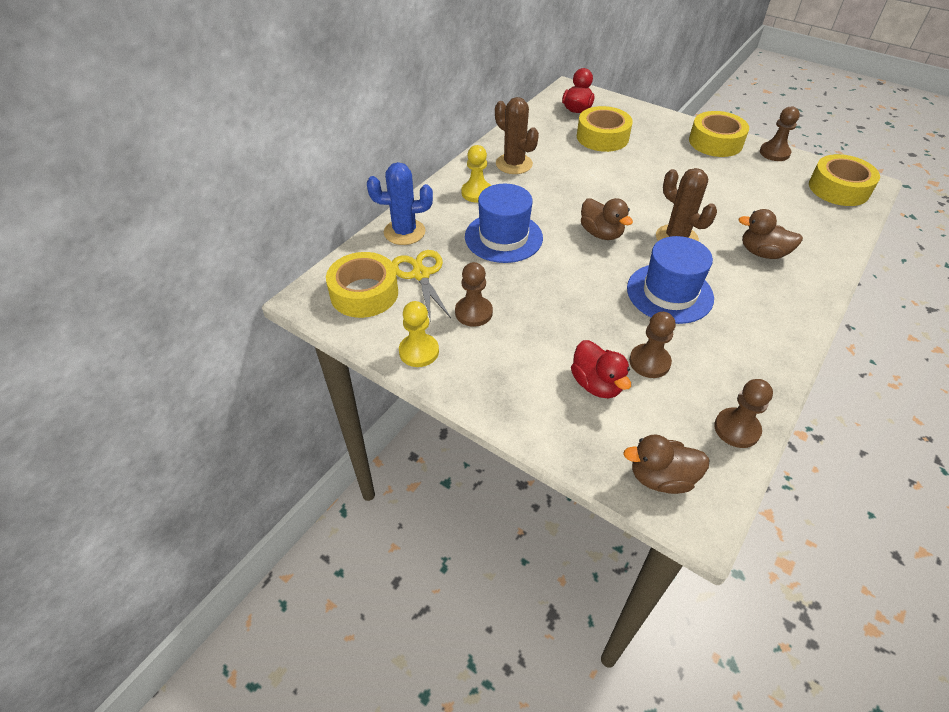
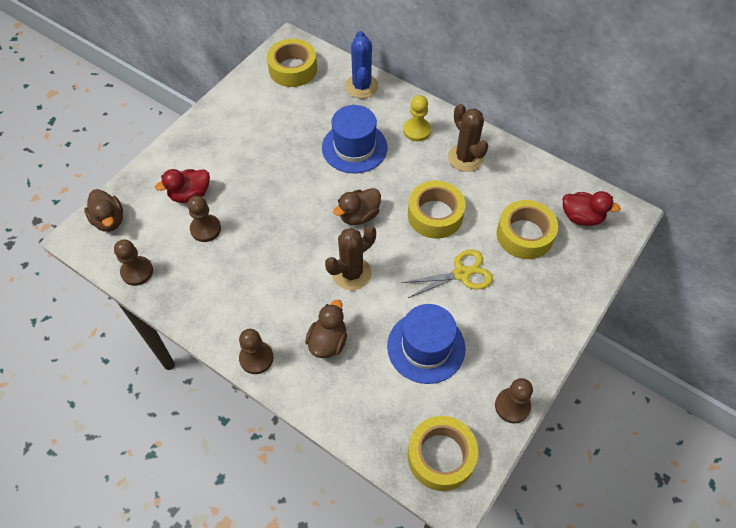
camera: 90 degrees right, 10 degrees up
(419, 351) = (233, 100): yellow pawn -> none
(421, 274) = (311, 98): yellow scissors -> yellow scissors (461, 273)
(473, 312) = (267, 128): brown pawn -> brown pawn (256, 358)
(514, 164) = (465, 158): brown cactus -> brown cactus turned 75 degrees counterclockwise
(661, 478) = (109, 220): brown duck -> brown duck turned 150 degrees clockwise
(669, 293) = (278, 255): blue hat -> blue hat (426, 347)
(715, 142) = (528, 346): yellow tape -> yellow tape (435, 215)

